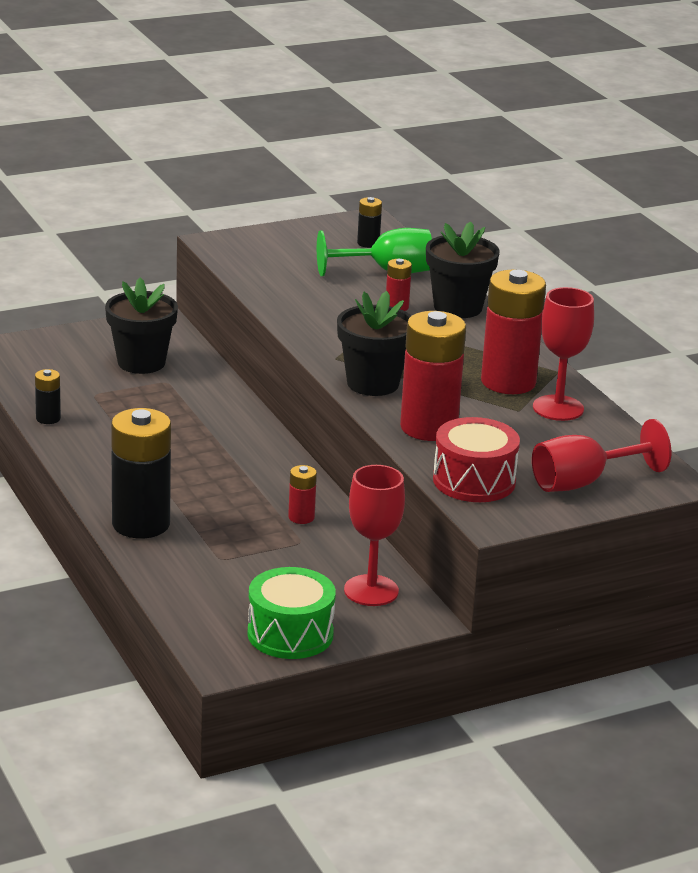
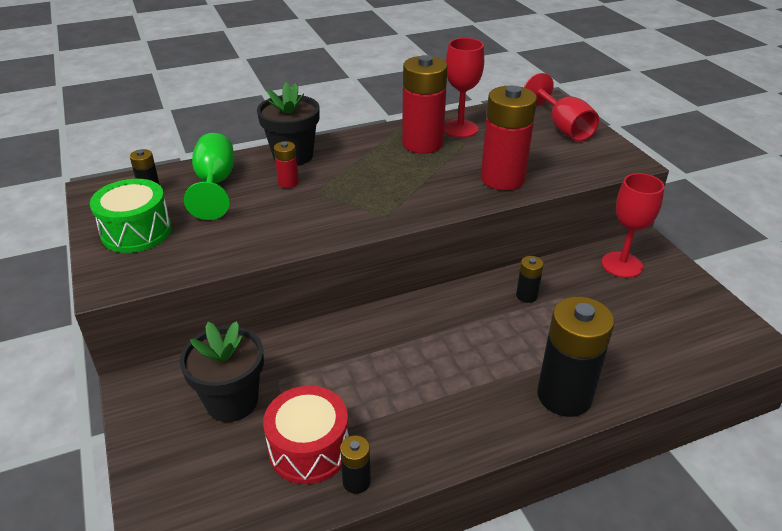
camera: 85 degrees left, 10 degrees up
(290, 634) = (699, 306): green drum -> green drum (136, 232)
(301, 517) = (526, 296): red battery -> black battery
(373, 383) = (432, 200): black flower pot -> none
(474, 481) = (578, 165): red drum -> red drum (309, 449)

